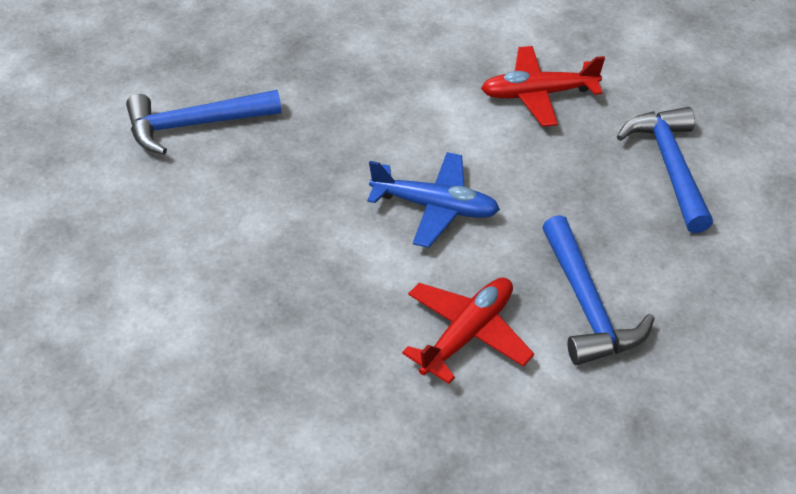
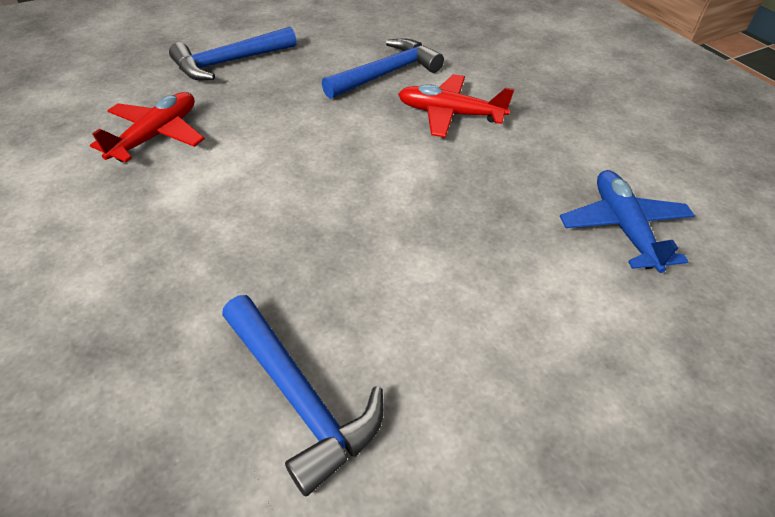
camera: 115 degrees left, 0 degrees up
(435, 207) = (333, 158): blue plane -> blue plane (623, 227)
(537, 94) = (157, 135): red plane -> red plane turned 120 degrees counterclockwise

